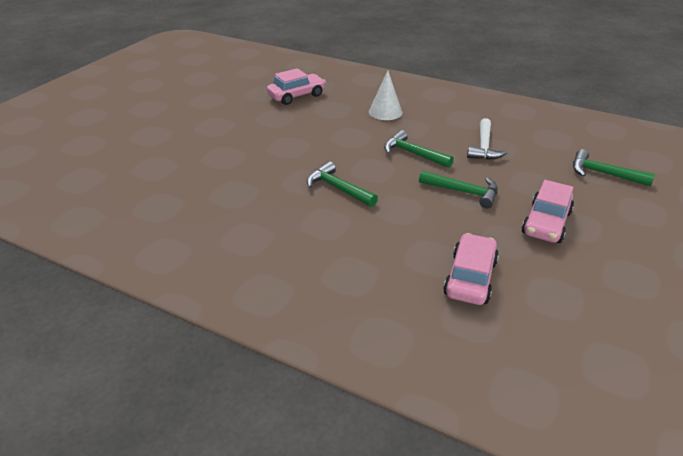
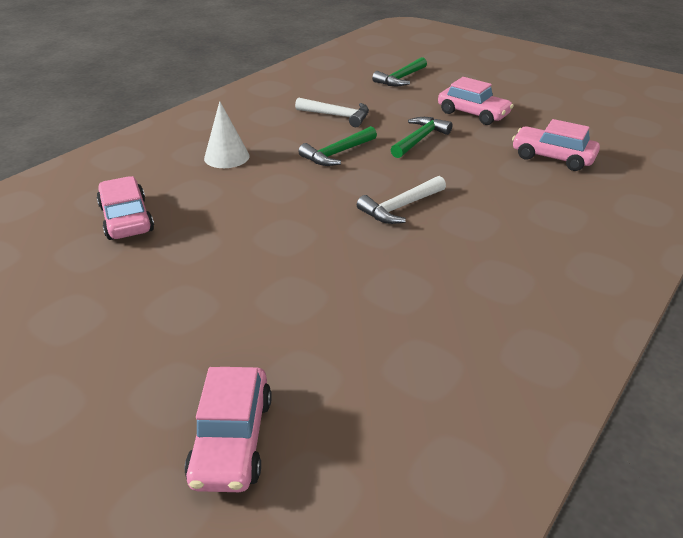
camera: 80 degrees left, 0 degrees up
(117, 155) = (232, 439): none -> pink car
(338, 188) = (400, 207): green hammer -> white hammer

